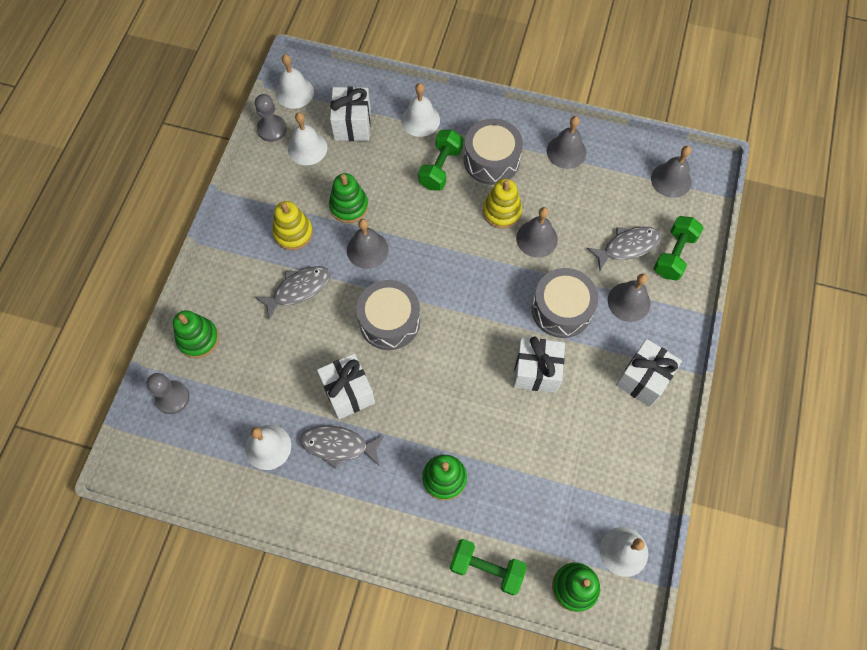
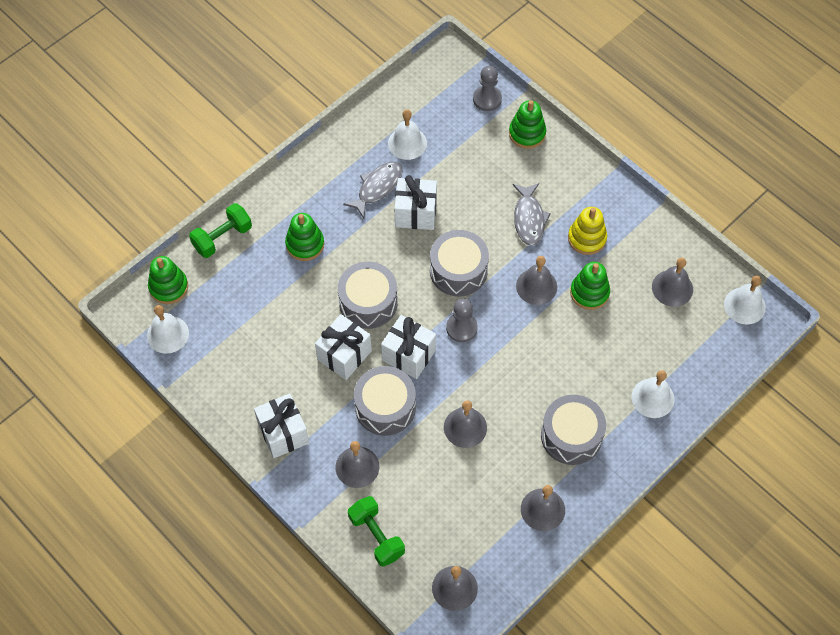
camera: 120 degrees right, 5 degrees down
(272, 129) = (710, 269): grey pawn -> grey pawn (461, 328)
(307, 148) = (672, 288): white bell -> grey bell
(352, 125) = (679, 337): white gift -> white gift (408, 355)
(440, 168) = (587, 387): green dumbbell -> none
(470, 381) = (368, 302): none -> grey drum
(501, 211) = (510, 413): yellow stacking toy -> none
(627, 247) = (410, 500): grey fish -> none

